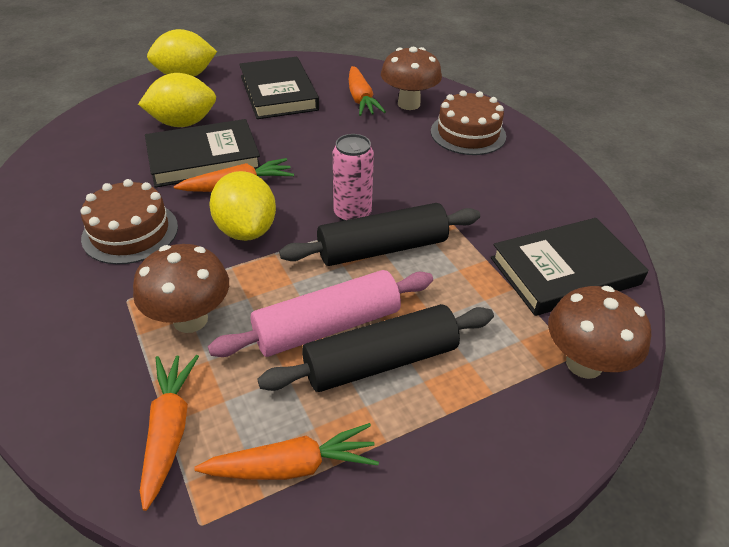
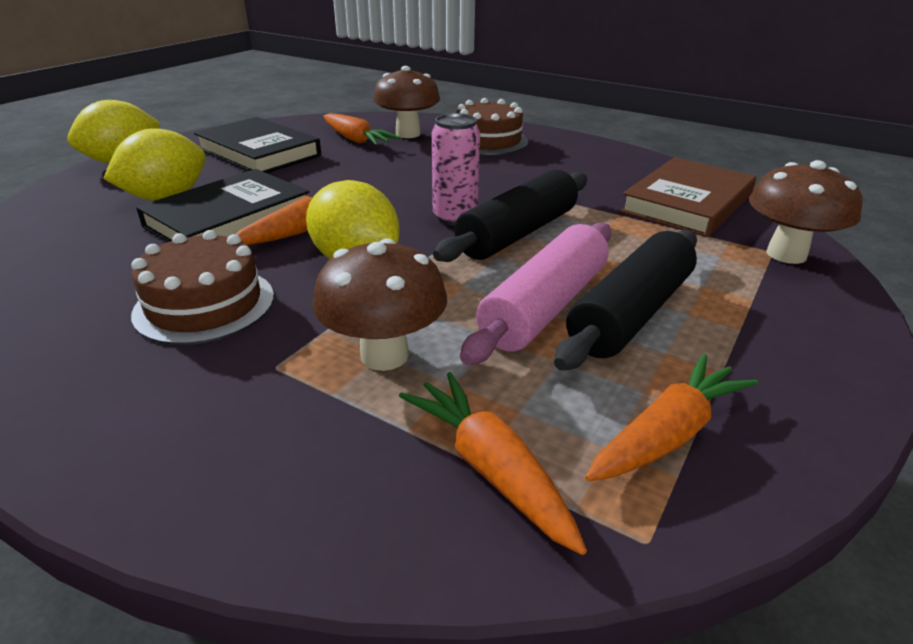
camera: 30 degrees left, 10 degrees down
(564, 271) = (687, 203): black book -> brown book

